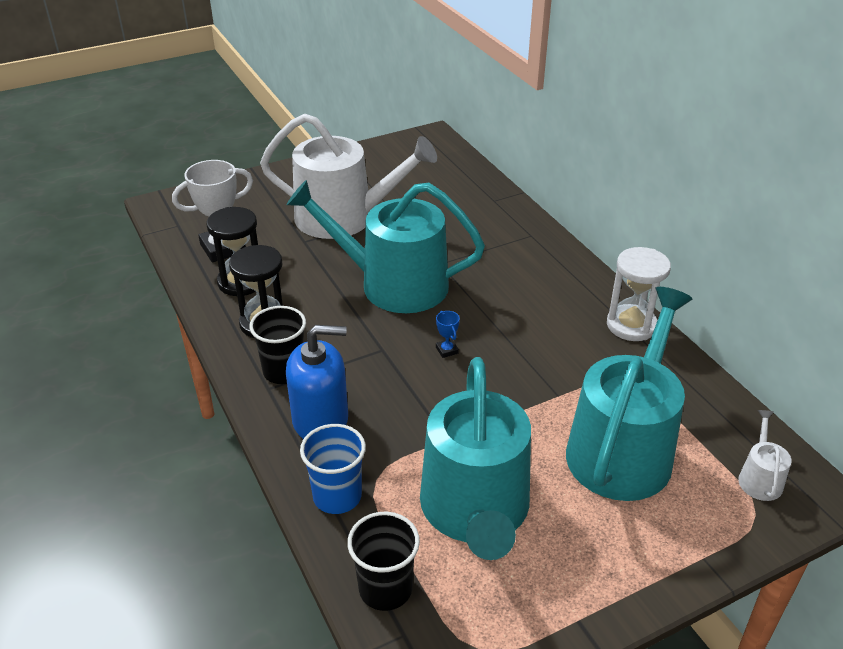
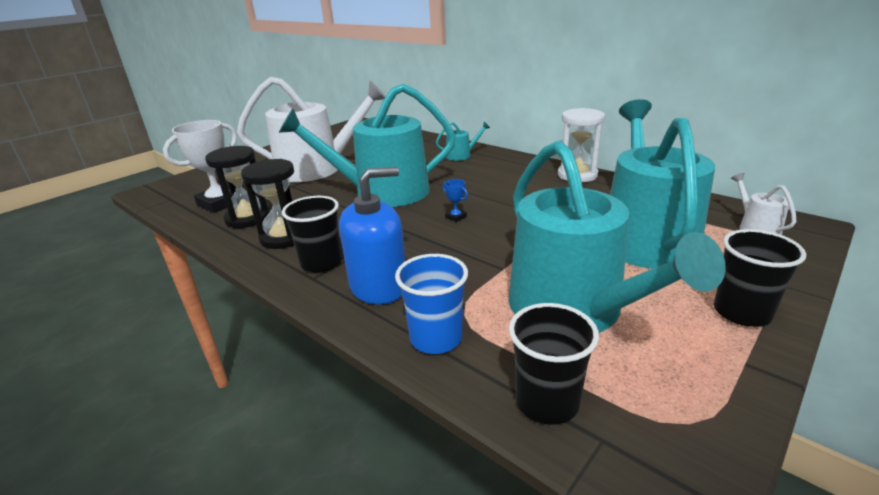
camera: 20 degrees left, 10 degrees down
(520, 244) = (461, 155): none -> turquoise watering can
(628, 572) = (741, 312): none -> black cup

